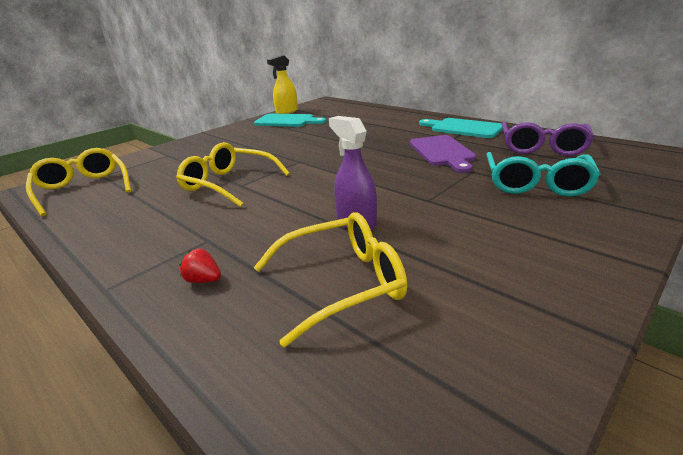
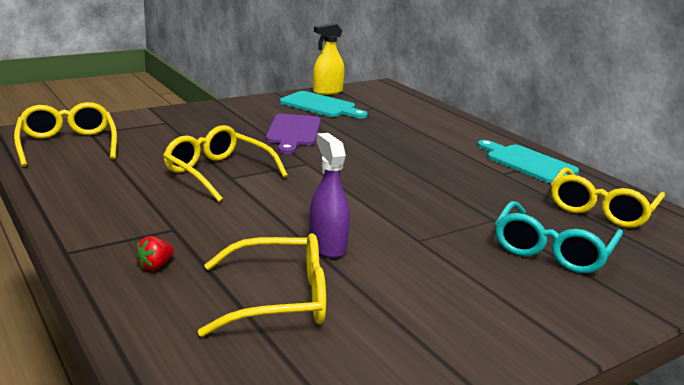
camera: 10 degrees right, 5 degrees down
(204, 280) = (155, 266): red strawberry -> red strawberry turned 90 degrees counterclockwise
(442, 152) = (477, 188): purple cutting board -> purple cutting board (293, 132)
(542, 147) = (601, 209): purple glasses -> yellow glasses

